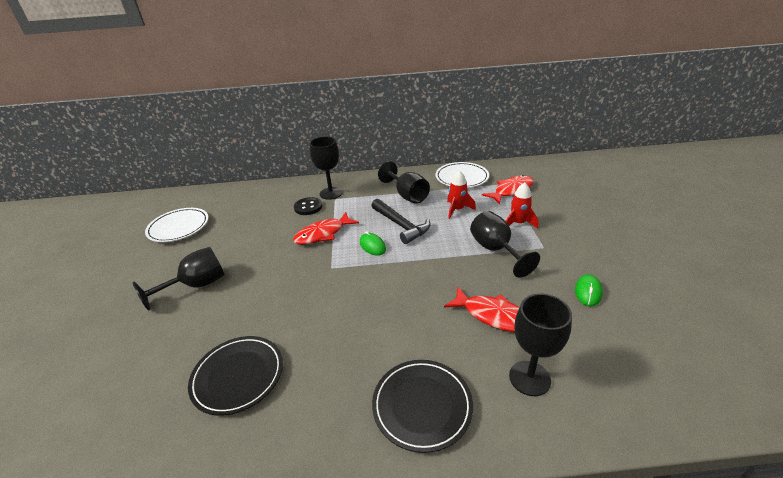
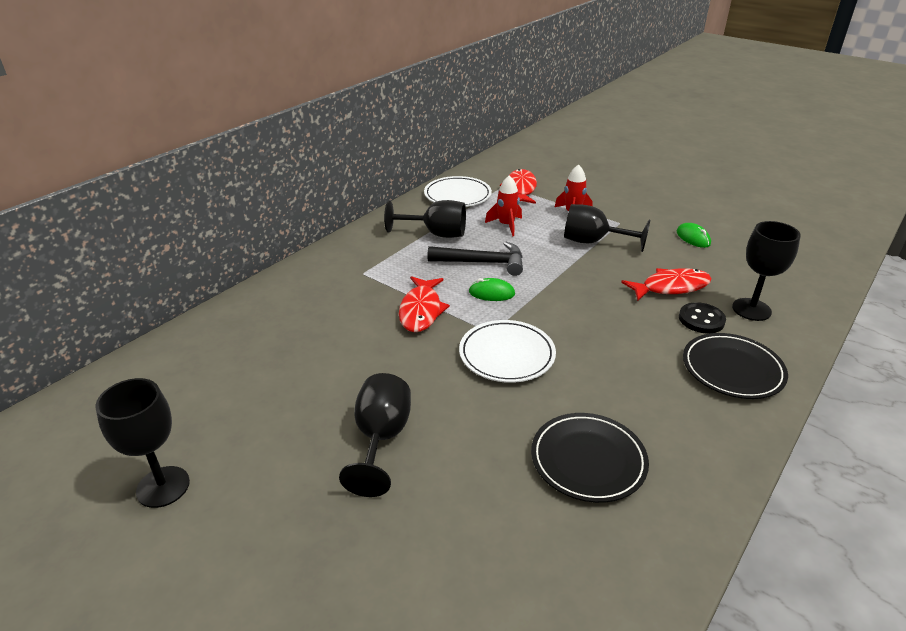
camera: 50 degrees left, 0 degrees up
(179, 227) = (206, 410): white plate -> white plate (507, 355)
(308, 207) = (348, 296): black button -> black button (701, 319)
(331, 193) = (346, 270): black goblet -> black goblet (163, 487)

